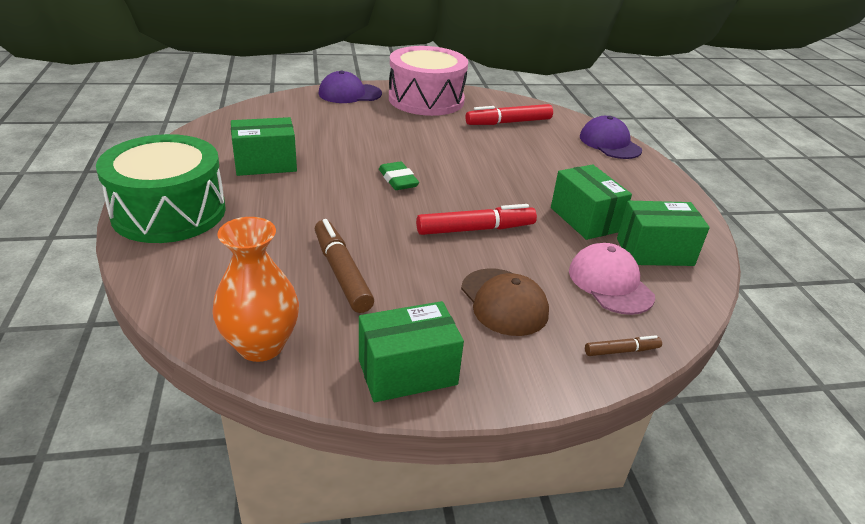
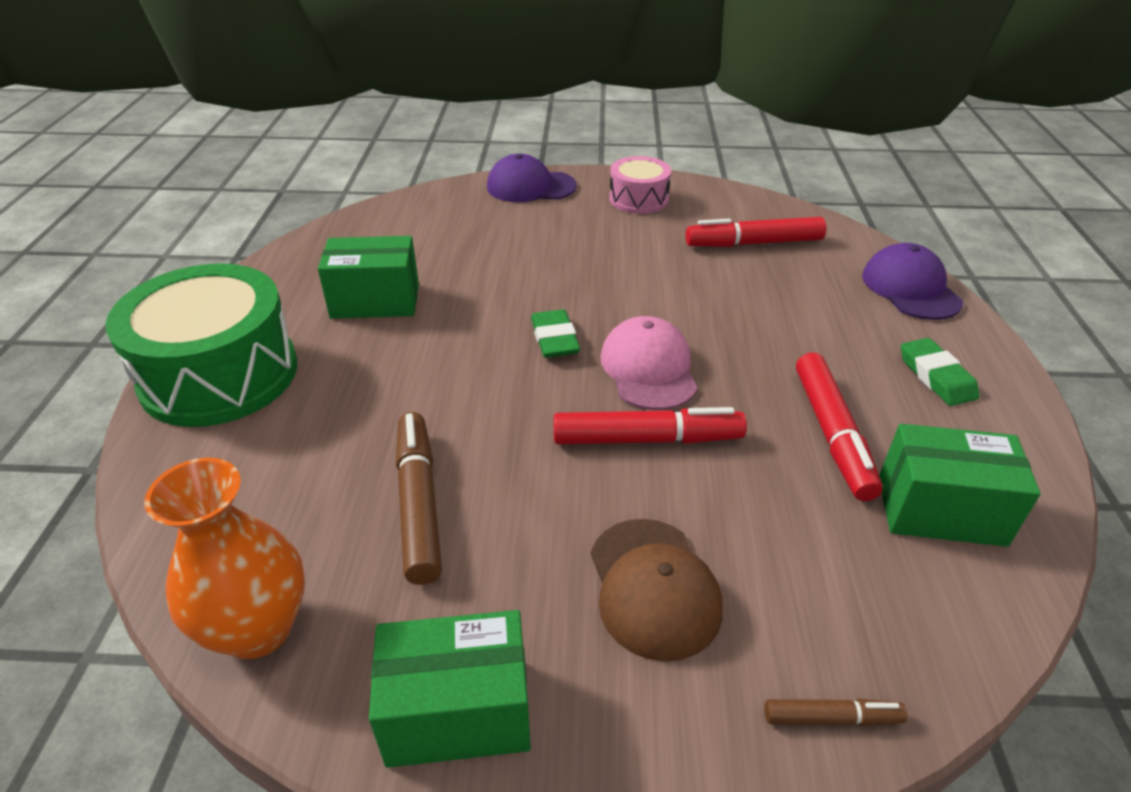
camera: 15 degrees right, 5 degrees up
(426, 99) = (638, 199): pink drum -> pink drum, size x0.53
(585, 219) = (832, 434): green box -> red marker
(610, 283) = (845, 568): pink cap -> pink cap (648, 368)
(636, 187) = (936, 376): none -> green eraser

